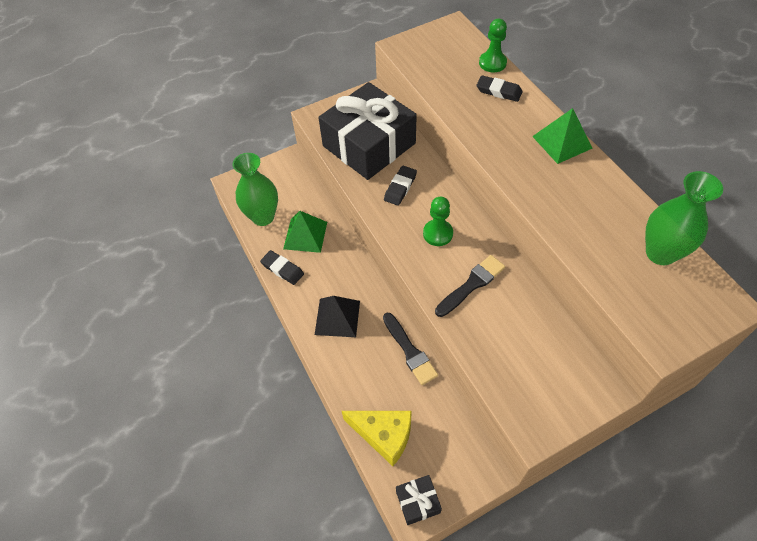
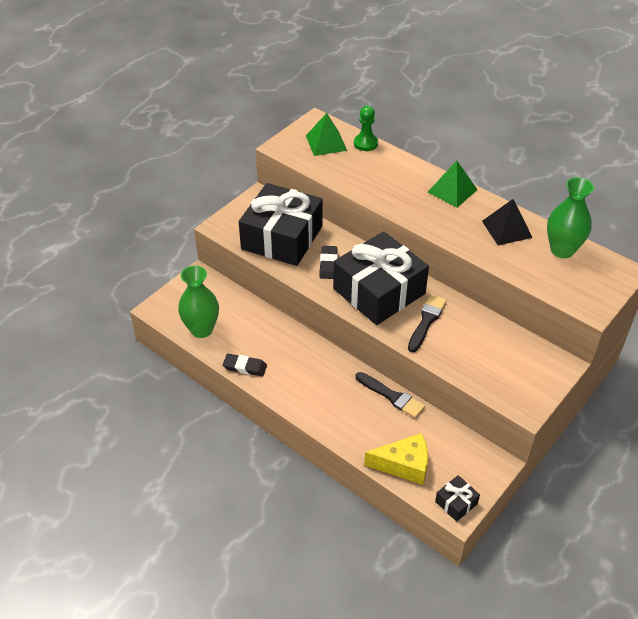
camera: 25 degrees left, 10 degrees down
(305, 235) = (250, 333): green pyramid -> green pyramid (326, 143)
(337, 317) = (316, 390): black pyramid -> black pyramid (506, 229)
(438, 233) = (379, 291): green pawn -> black gift
(499, 91) = (382, 164): black eraser -> none

